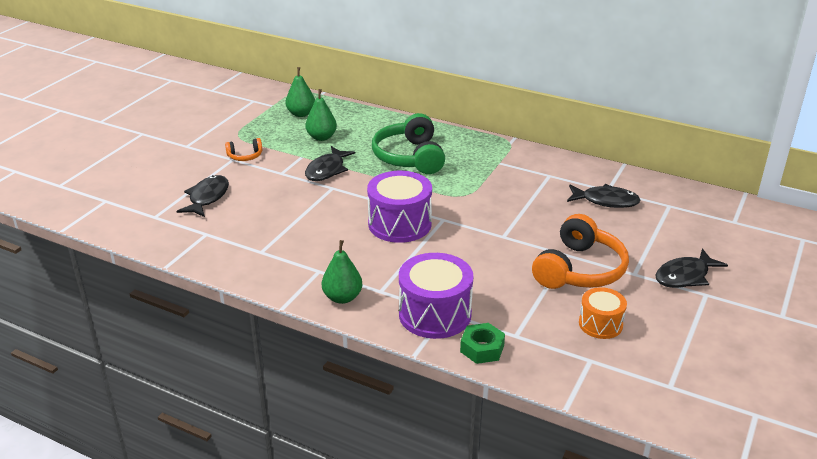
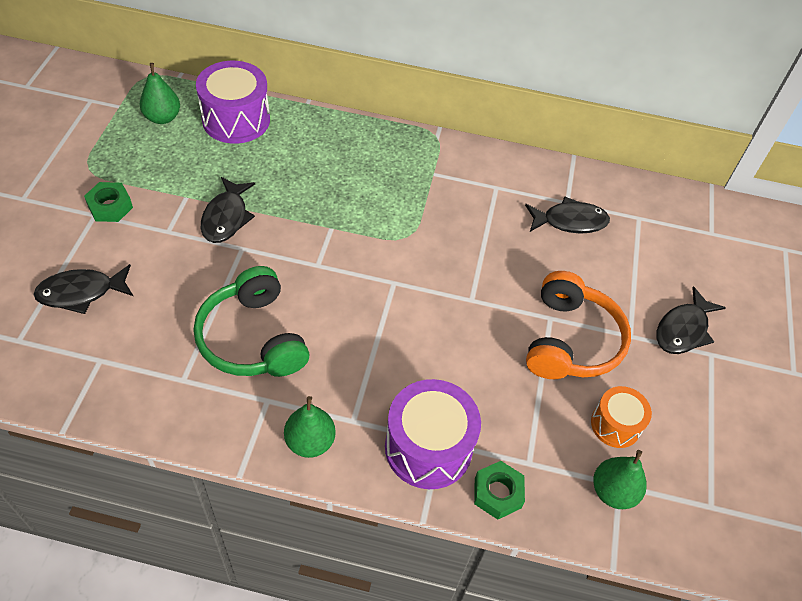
camera: 20 degrees left, 20 degrees up
(207, 198) = (81, 292): black fish -> black fish turned 105 degrees counterclockwise
(245, 156) = (110, 207): orange headphones -> green nut
(321, 137) = (202, 158): green pear -> green pear (613, 491)
(399, 224) = (344, 300): purple drum -> purple drum (236, 120)
(410, 157) = (324, 179): green headphones -> green headphones (253, 338)

